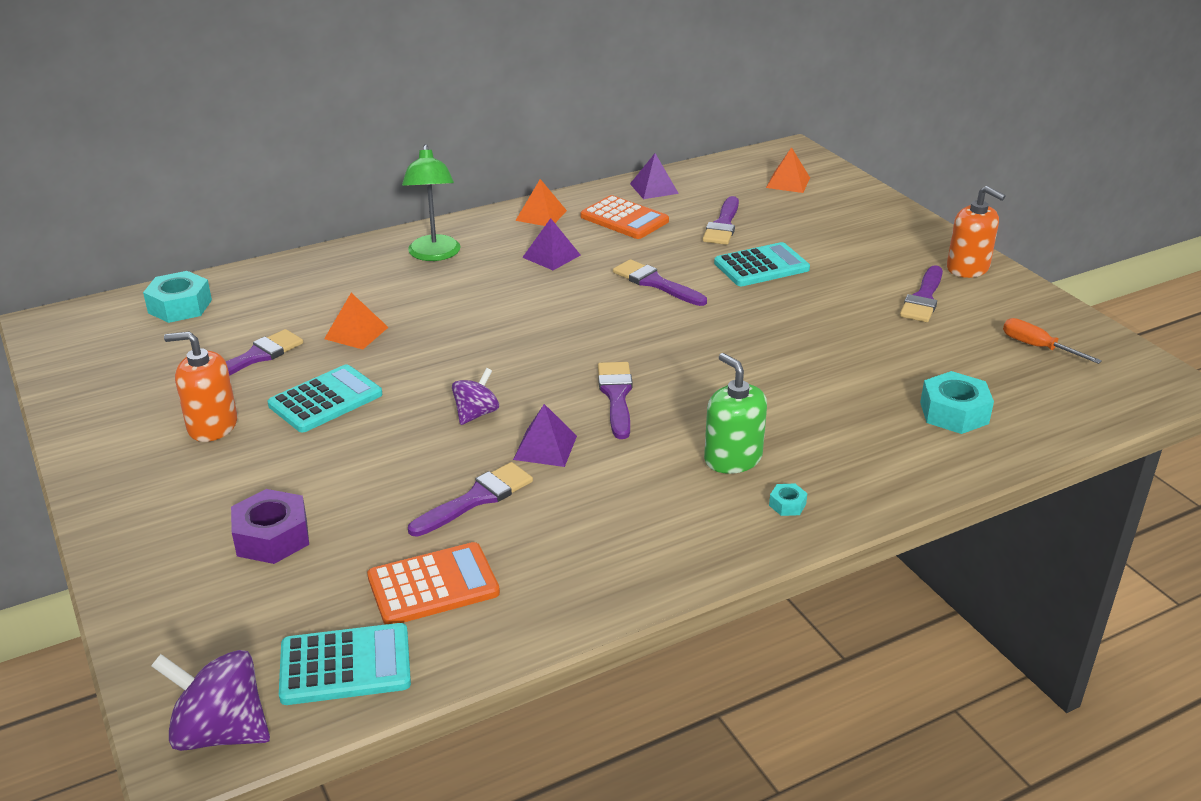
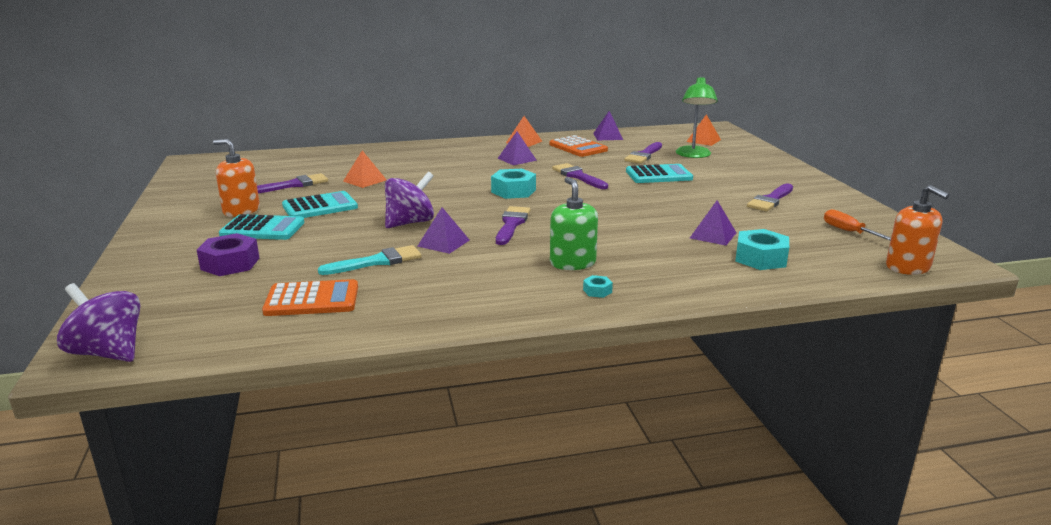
camera: 15 degrees right, 10 degrees down
(180, 306) = (270, 160): turquoise nut -> turquoise nut (513, 191)
(345, 665) = (219, 331): turquoise calculator -> turquoise calculator (262, 229)
(434, 255) = (442, 152): green lamp -> green lamp (693, 155)
(476, 414) = (410, 223): purple spinning top -> purple spinning top, size x1.60
(477, 498) = (377, 261): purple brush -> turquoise brush
(880, 378) = (713, 235): none -> purple pyramid
(968, 268) = (814, 189): orange soap dispenser -> orange soap dispenser (908, 267)

